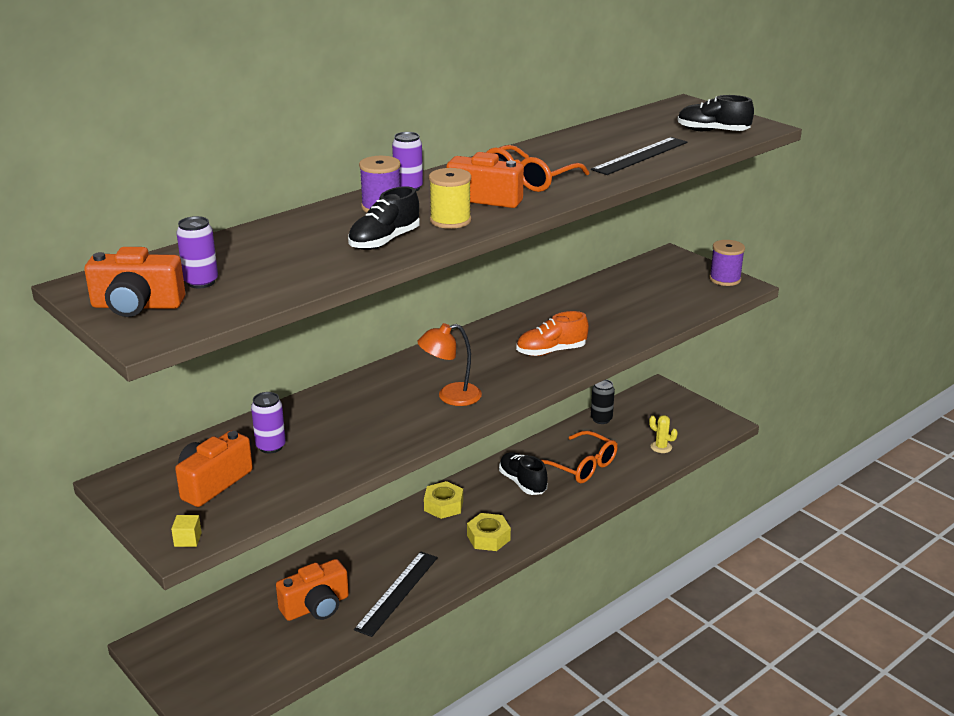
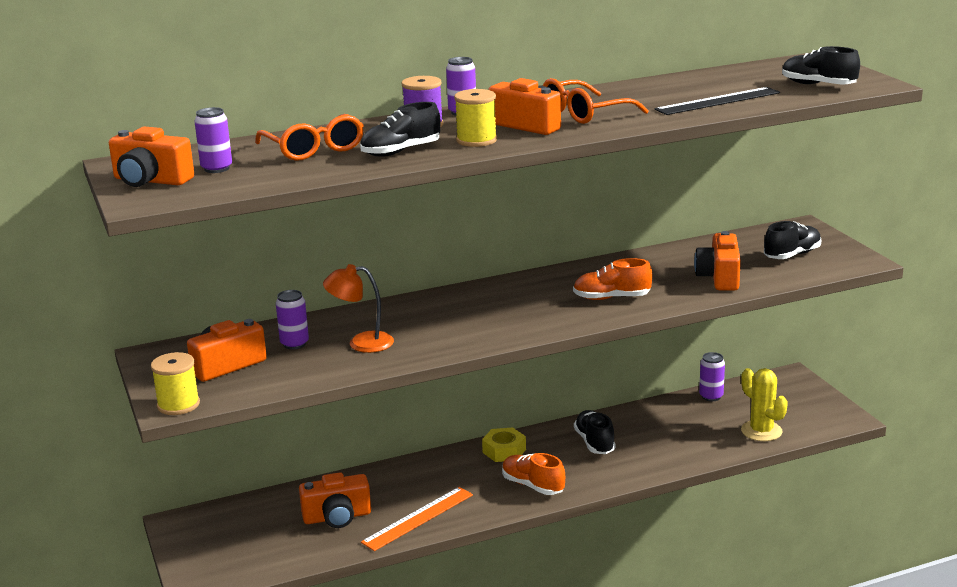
camera: 20 degrees right, 5 degrees down
(188, 539) = (178, 405): yellow cube -> yellow spool
(397, 592) = (418, 518): black ruler -> orange ruler
(450, 396) = (485, 324): orange lamp -> orange lamp (361, 343)
(488, 537) = (532, 486): yellow nut -> orange shoe
(581, 466) = (664, 436): orange glasses -> orange glasses (314, 149)
(601, 419) = (711, 396): black can -> purple can
(633, 317) = (719, 277): none -> orange camera
(661, 447) = (761, 431): yellow cactus -> yellow cactus, size x1.71
(681, 286) = (792, 255): none -> black shoe
(725, 279) = (846, 253): purple spool -> none

